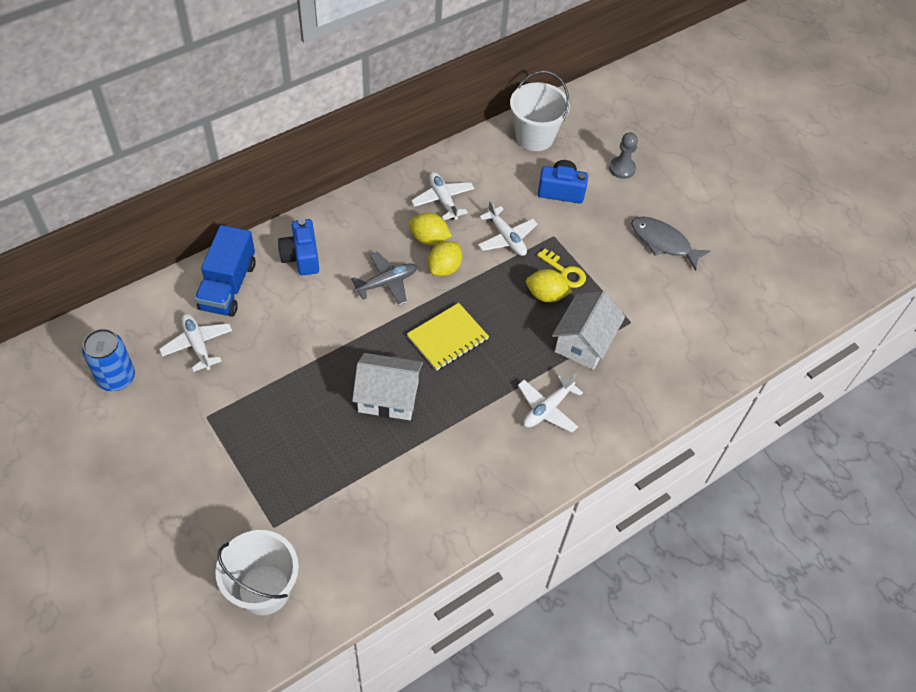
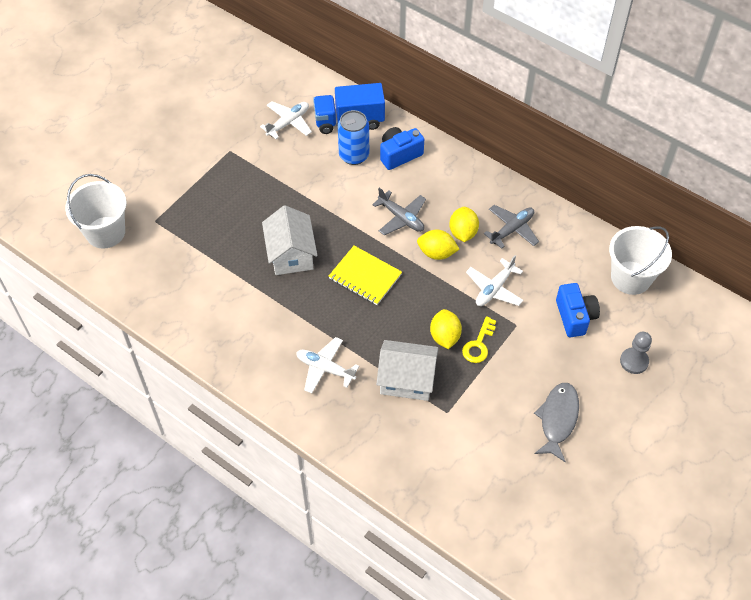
camera: 75 degrees right, 0 degrees up
(116, 378) = (241, 90): blue can -> blue can (354, 155)
(443, 200) = (512, 229): white plane -> grey plane

